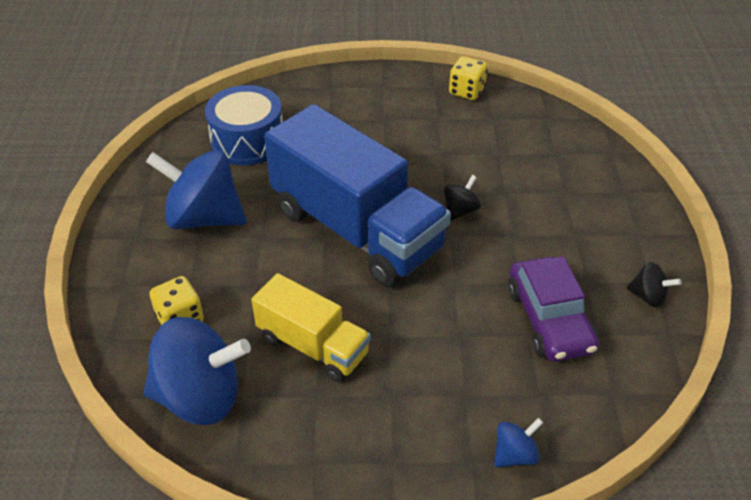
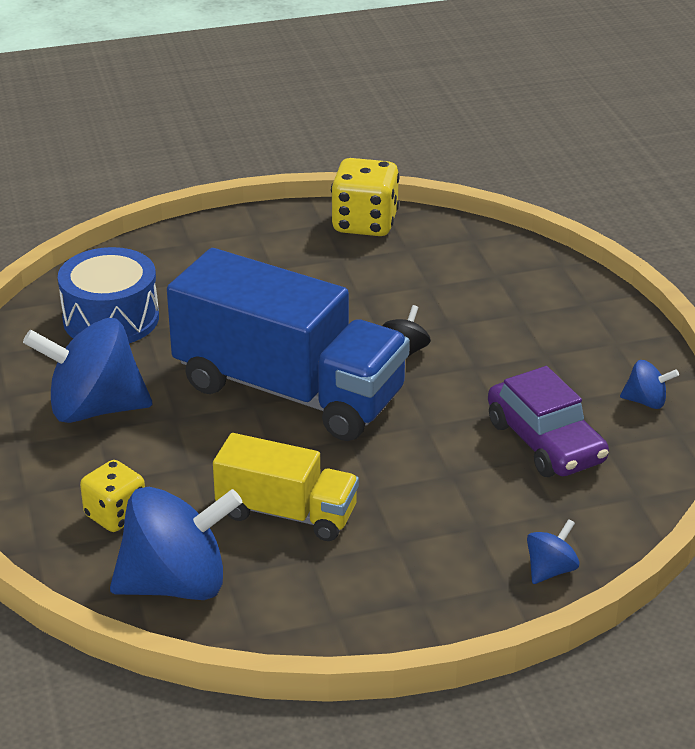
camera: 15 degrees left, 10 degrees down
(466, 91) = (365, 224): yellow dice -> yellow dice, size x1.52
(648, 296) = (646, 401): black spinning top -> blue spinning top

